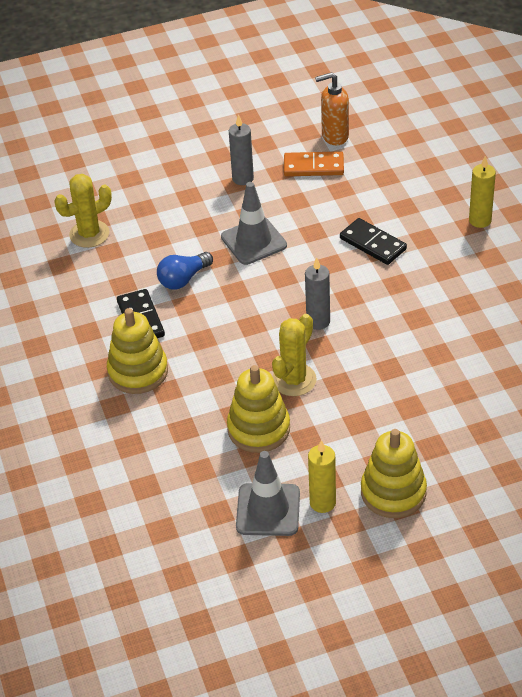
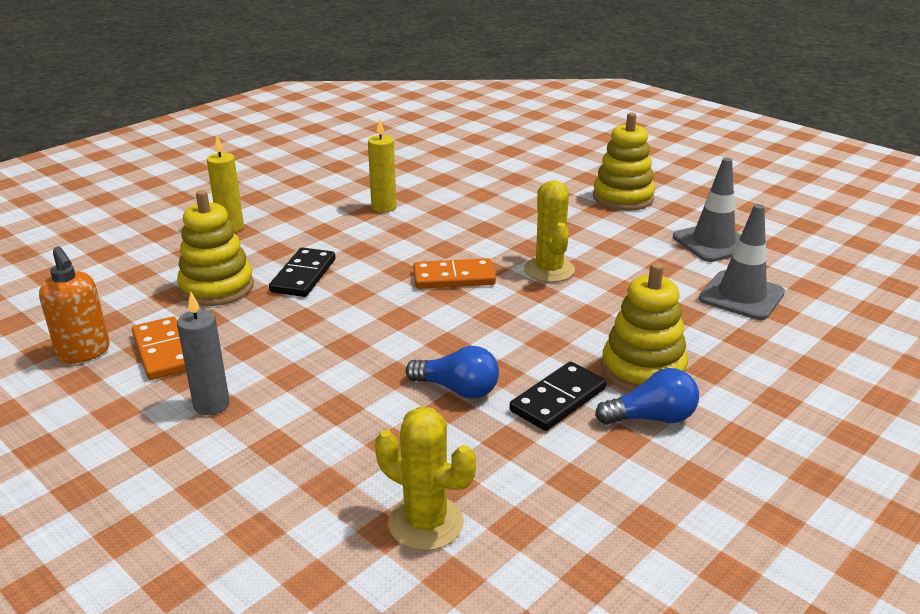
camera: 120 degrees left, 15 degrees down
(93, 352) = (651, 418): none -> blue light bulb
(253, 241) = (346, 356): grey traffic cone -> grey traffic cone (741, 296)
(258, 429) = (631, 271): yellow stacking toy -> yellow stacking toy (217, 287)
(294, 380) = (549, 270): yellow cactus -> yellow cactus turned 75 degrees clockwise
(318, 321) = (454, 277): grey candle -> orange domino
(322, 503) = (672, 222): yellow candle -> yellow candle (384, 207)

